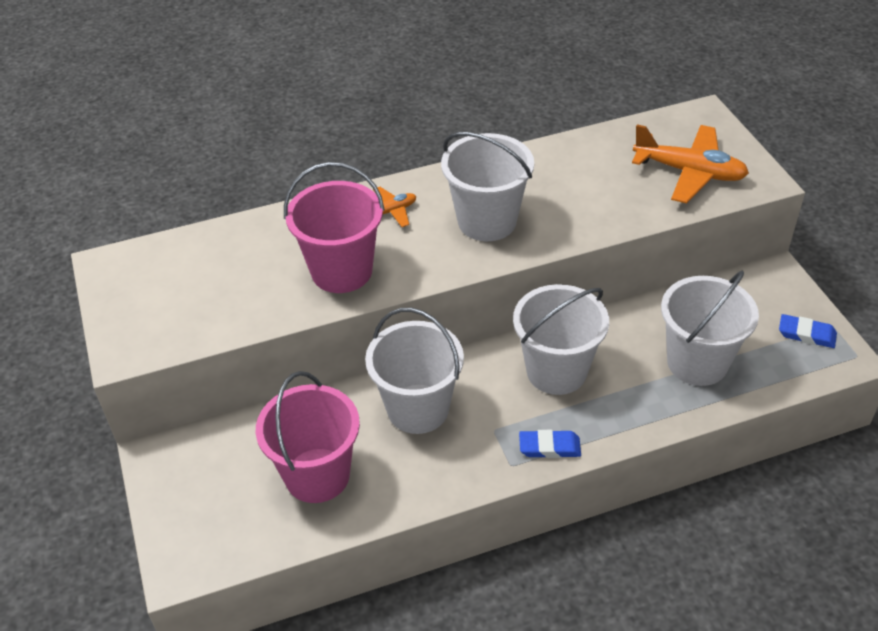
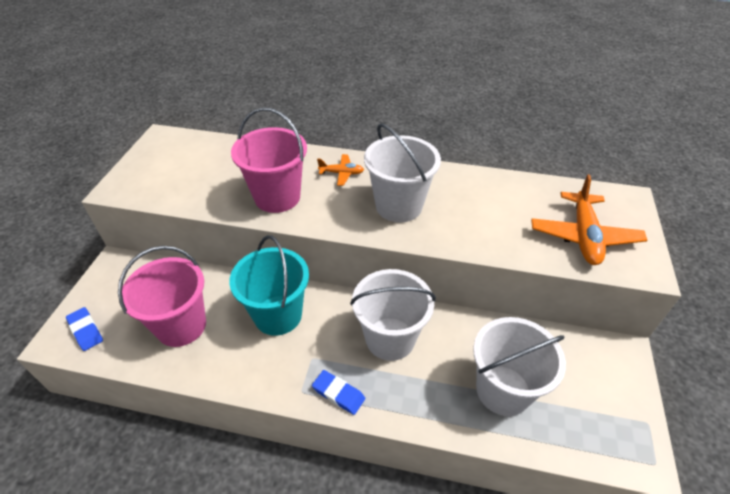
camera: 30 degrees right, 0 degrees up
(418, 409) = (278, 315): white bucket -> turquoise bucket
(689, 172) = (583, 236): orange plane -> orange plane turned 45 degrees clockwise
(806, 334) = (618, 417): blue eraser -> blue eraser (85, 330)

